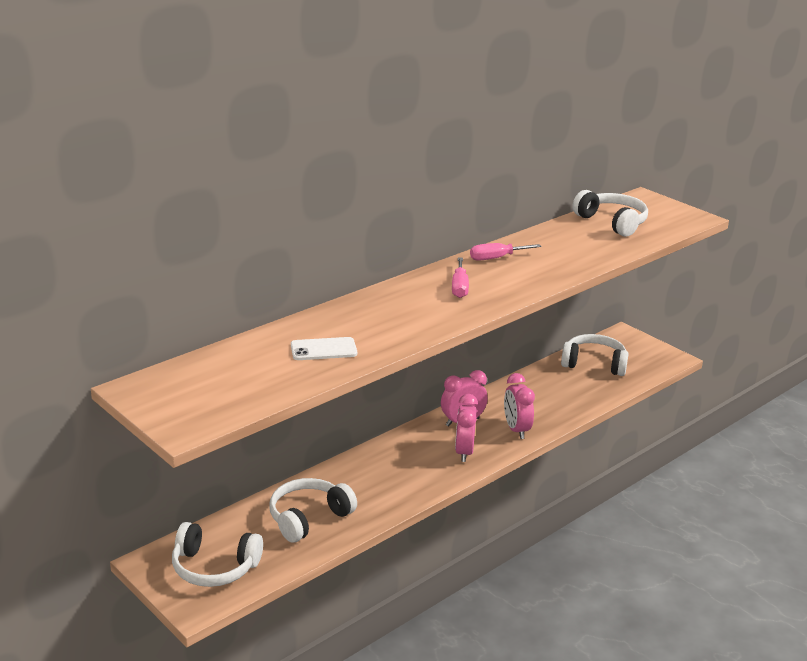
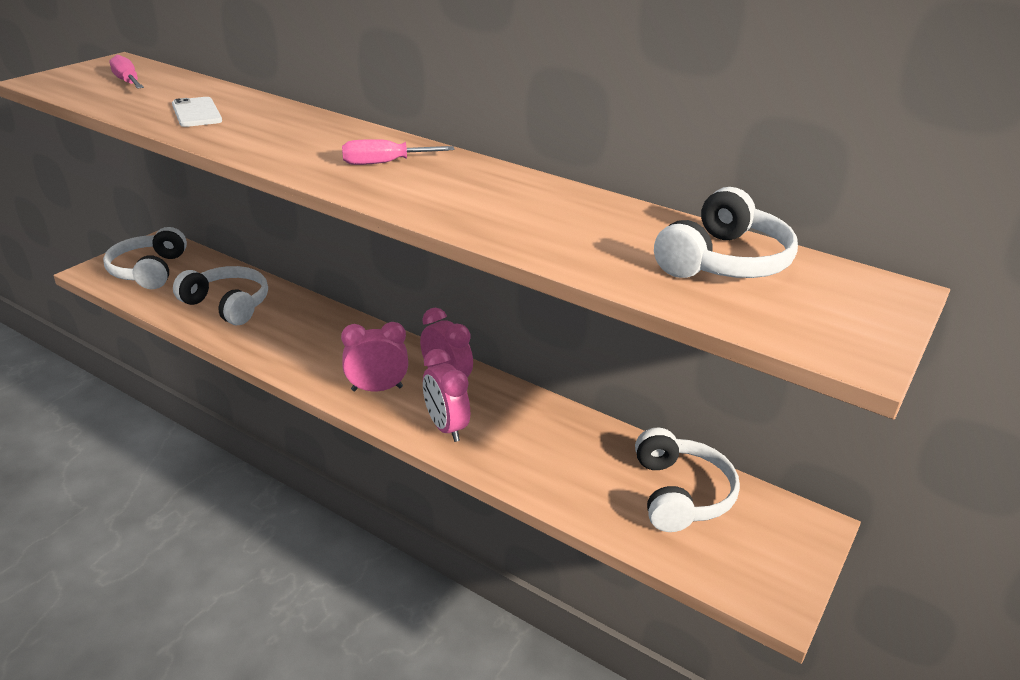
camera: 75 degrees right, 5 degrees up
(496, 258) = (495, 179): pink screwdriver -> pink screwdriver (128, 82)
(516, 430) = (446, 427): pink clock -> pink clock turned 90 degrees counterclockwise

